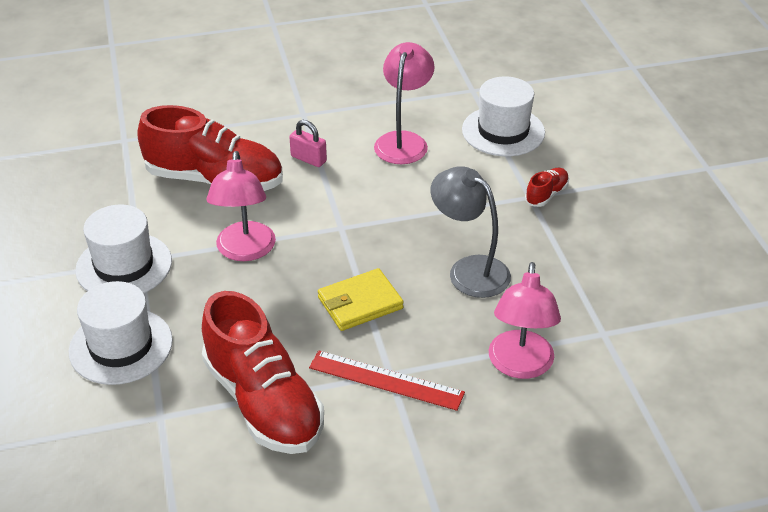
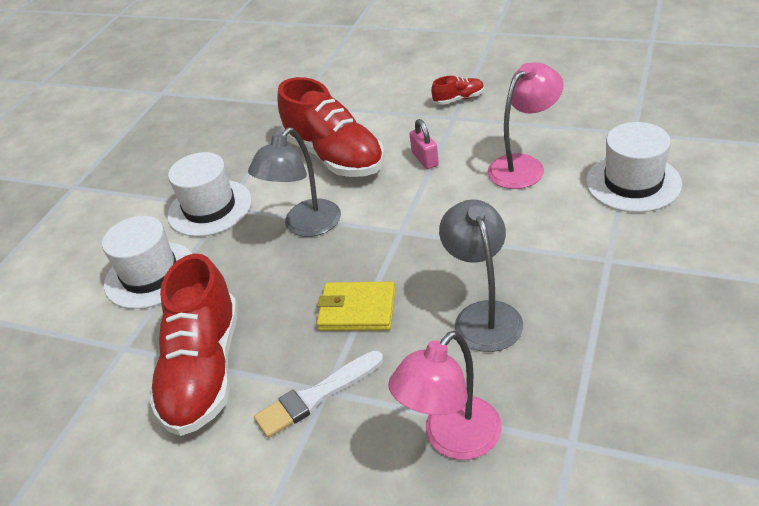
camera: 40 degrees right, 0 degrees up
(245, 251) = (305, 226): pink lamp -> grey lamp
(386, 380) = (316, 396): red ruler -> white brush
(546, 194) = (628, 263): red shoe -> red shoe (459, 99)

